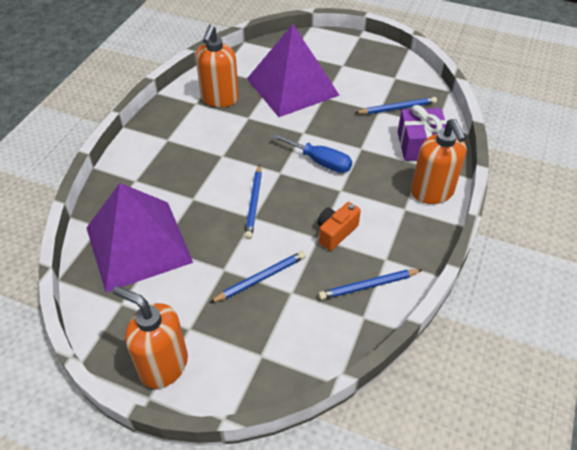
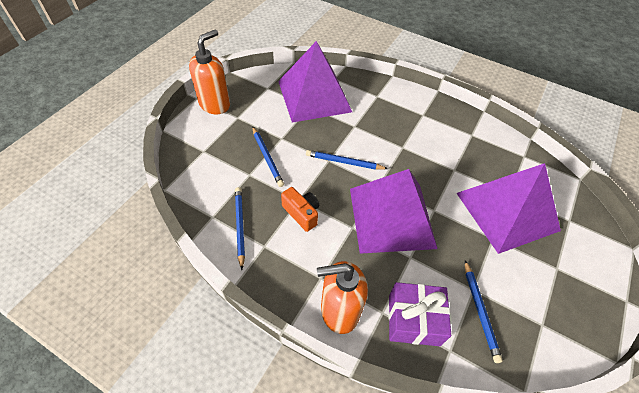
camera: 95 degrees right, 5 degrees up
(219, 99) = (479, 151): orange soap dispenser -> none
(320, 162) = (391, 217): blue screwdriver -> purple pyramid

